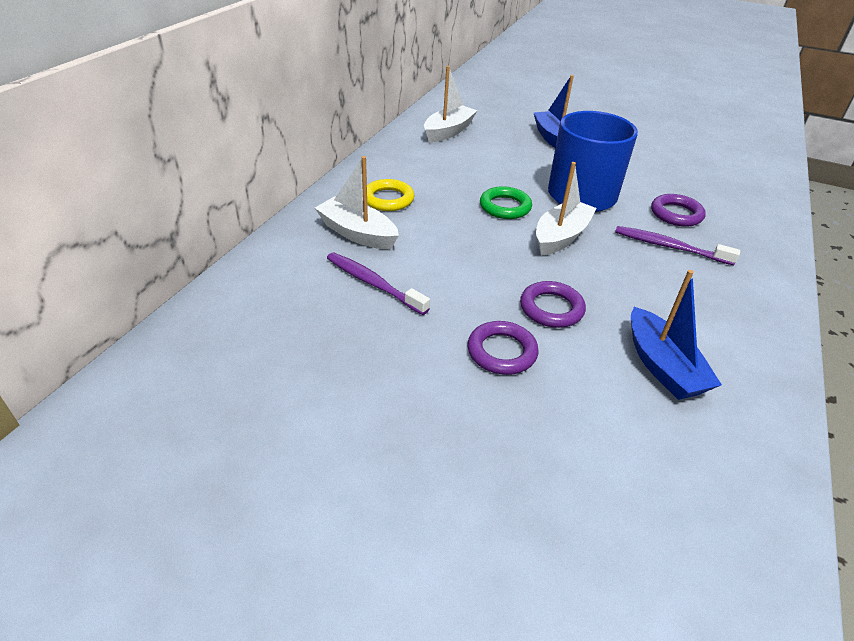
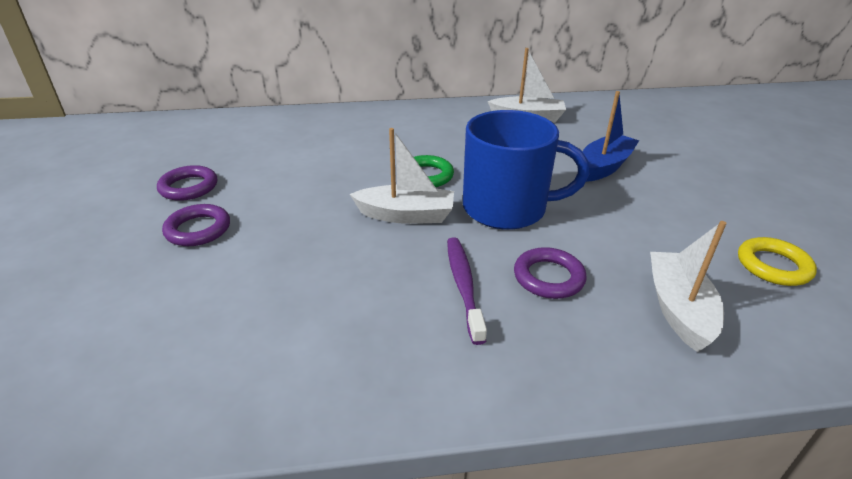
camera: 60 degrees right, 5 degrees down
(357, 233) = (313, 133): white boat -> white boat (678, 308)
(373, 283) = (252, 157): purple toothbrush -> none
(388, 199) = (375, 129): yellow ring -> yellow ring (773, 266)
(551, 308) = (277, 238): purple ring -> purple ring (189, 187)
(662, 366) = (225, 322): blue boat -> none

